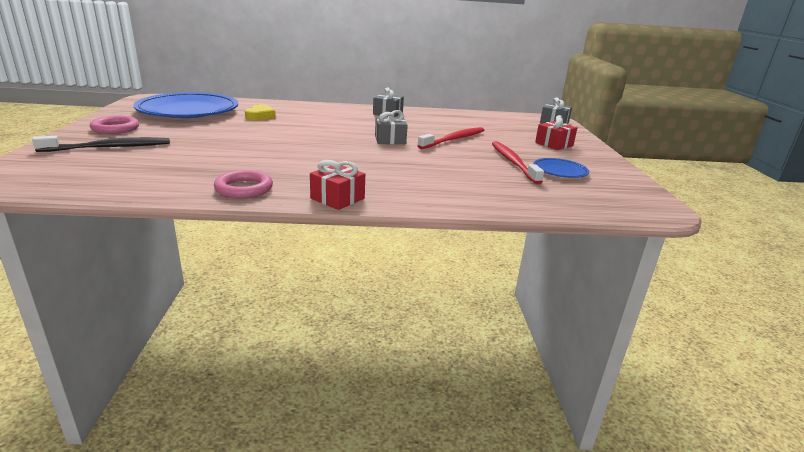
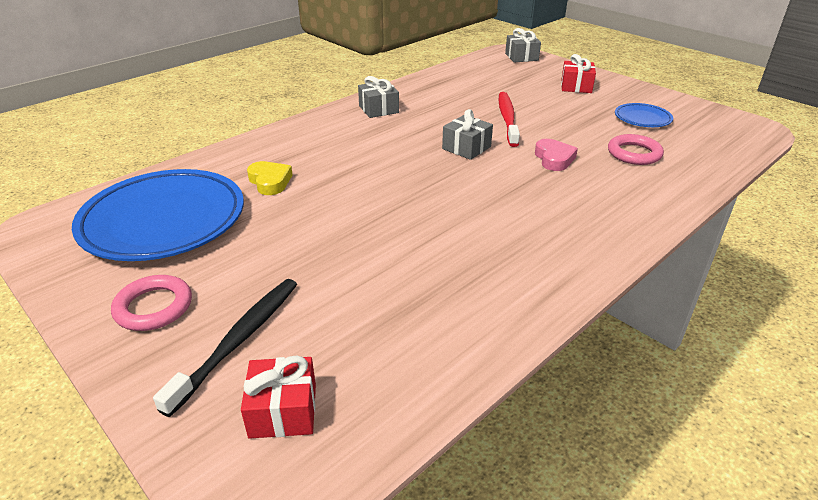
camera: 40 degrees left, 10 degrees up
(244, 188) = (519, 293): pink ring -> pink ring (634, 153)
(337, 198) = (603, 250): red gift -> red gift (283, 410)
(430, 161) = (554, 159): none -> pink heart
(513, 162) = (600, 125): red toothbrush -> none

